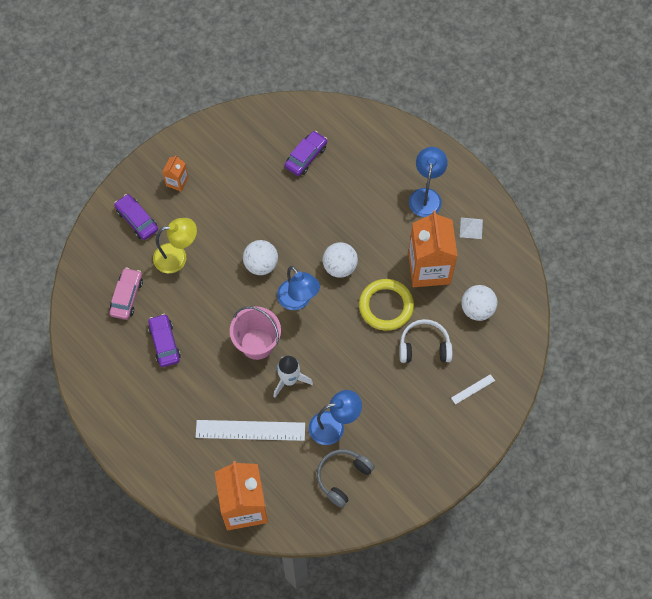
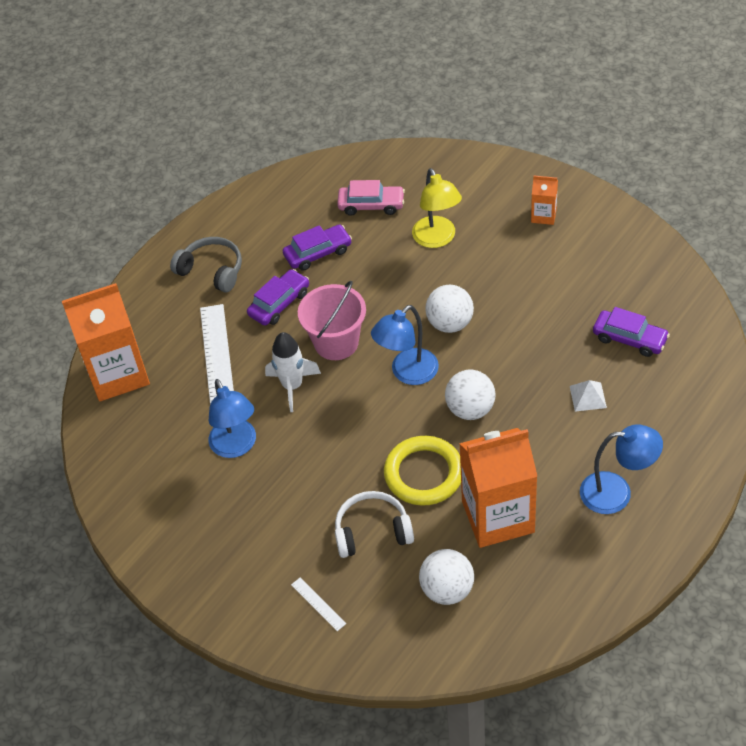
camera: 85 degrees right, 15 degrees down
(137, 220) = (477, 190): purple car -> purple car (279, 303)
(342, 477) = (167, 469): grey headphones -> grey headphones (212, 270)
(424, 346) = (372, 531): white headphones -> white headphones turned 90 degrees counterclockwise
(471, 228) = (581, 560): white pyramid -> white pyramid (588, 396)

